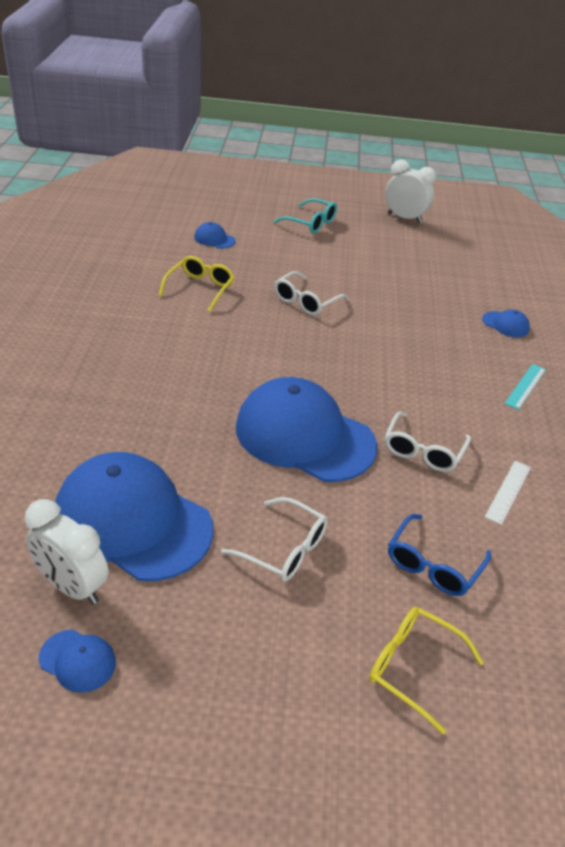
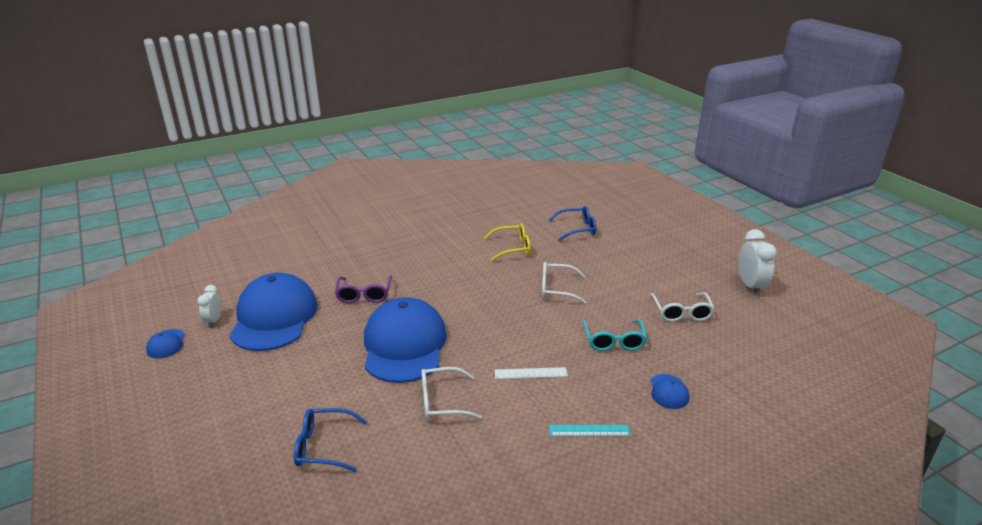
camera: 60 degrees right, 10 degrees down
(72, 586) = (214, 321): white clock -> white clock, size x0.60
(170, 425) = (364, 295): none -> purple glasses
(214, 239) = (577, 229): blue cap -> blue glasses
(284, 549) = (291, 377): white glasses -> white glasses (681, 313)
(311, 223) = (663, 252): turquoise glasses -> turquoise glasses (614, 341)
(413, 667) = (224, 467): yellow glasses -> none
(508, 491) = (436, 461): white ruler -> white ruler (530, 373)

